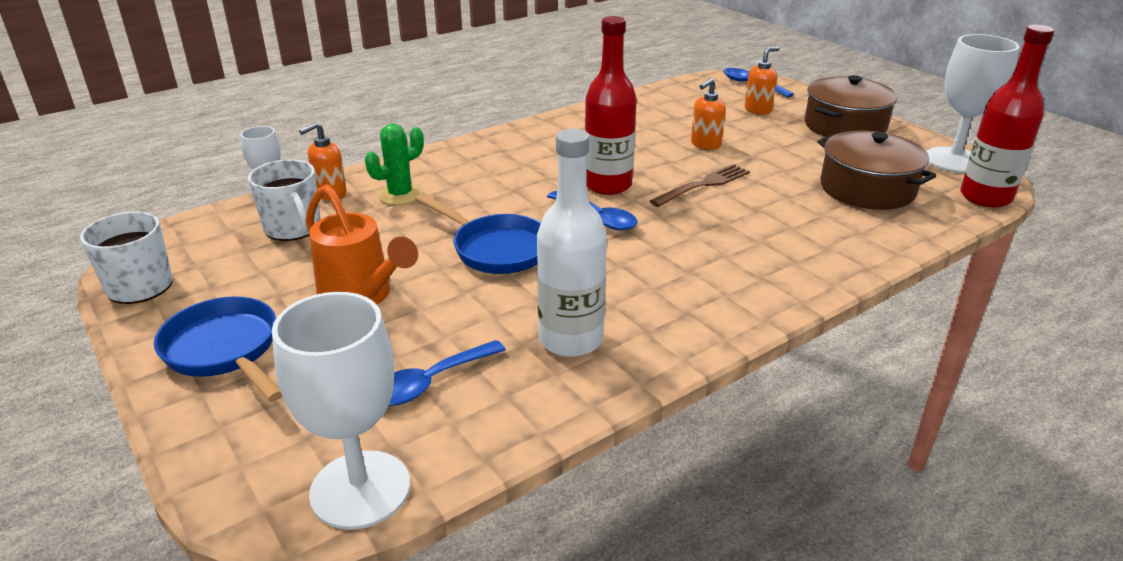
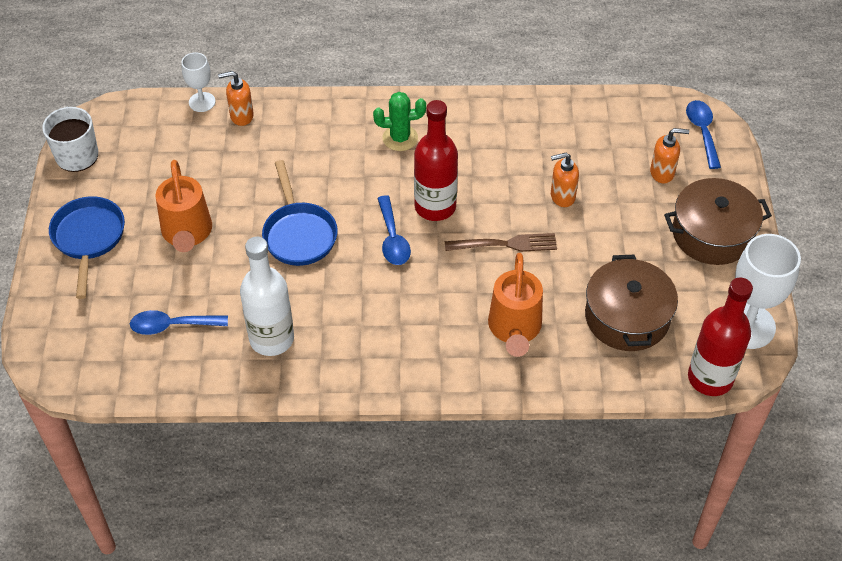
camera: 35 degrees right, 20 degrees up
(293, 228) = (194, 143): white mug -> none
(360, 489) = (89, 375): white goblet -> none
(400, 195) = (284, 141): green cactus -> green cactus (400, 138)
(795, 231) = (514, 329): none -> orange watering can

